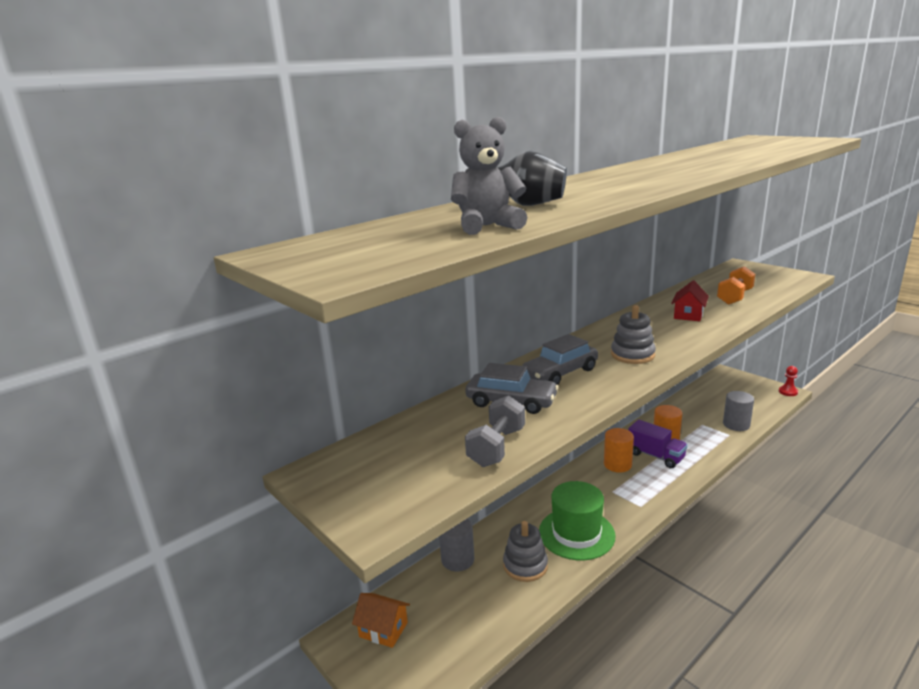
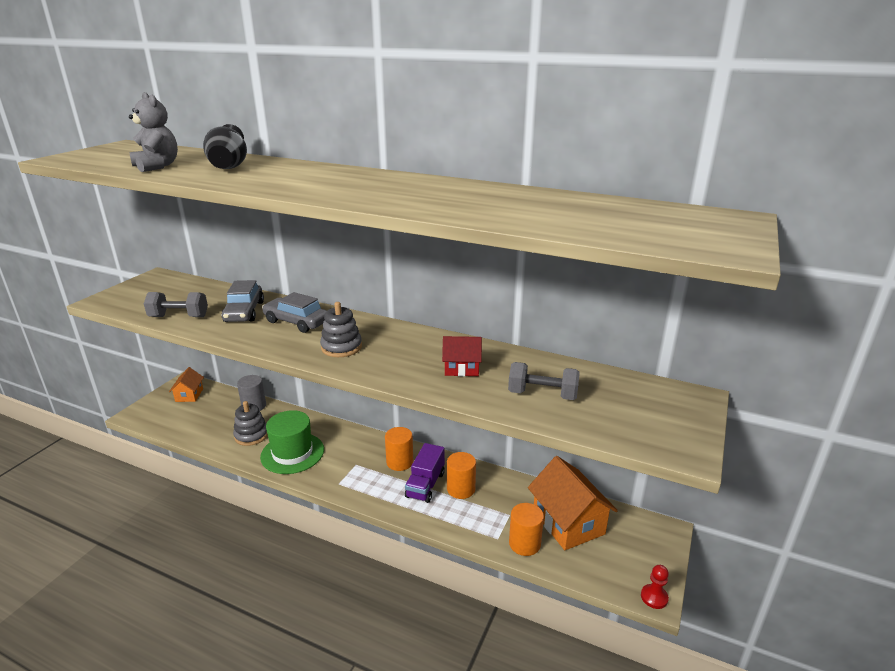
camera: 65 degrees right, 5 degrees up
(714, 403) = (568, 522): none -> orange house
(734, 297) = (542, 395): orange dumbbell -> grey dumbbell
(736, 424) = (524, 543): grey cylinder -> orange cylinder

